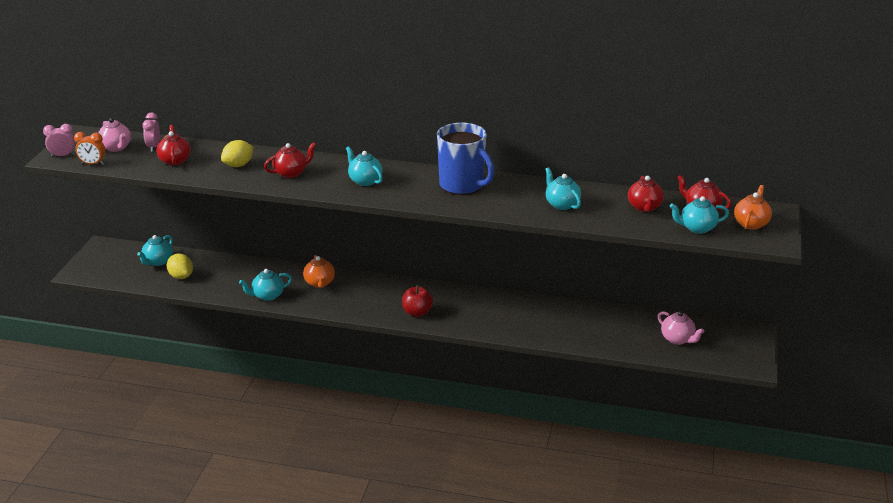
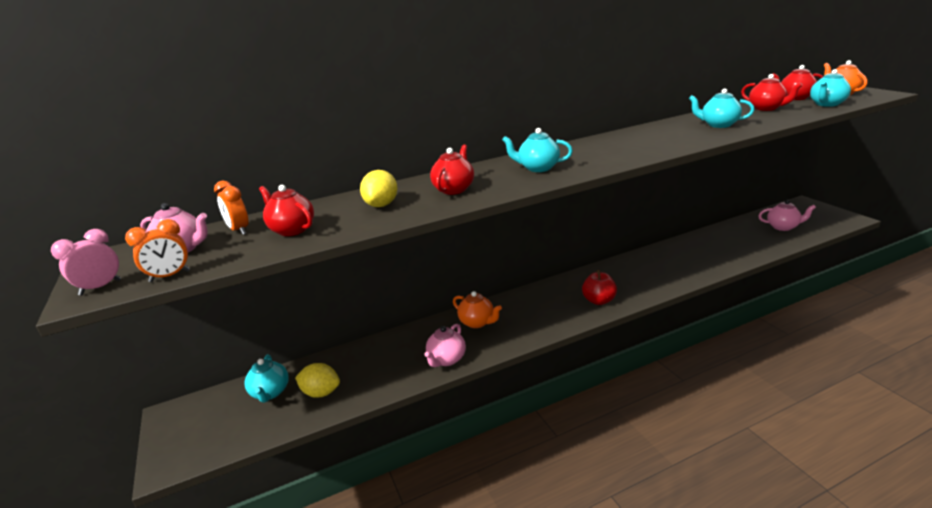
camera: 35 degrees left, 5 degrees down
(153, 147) = (239, 230): pink clock -> orange clock
(267, 296) = (446, 359): turquoise teapot -> pink teapot
(462, 185) = (622, 142): blue mug -> none

